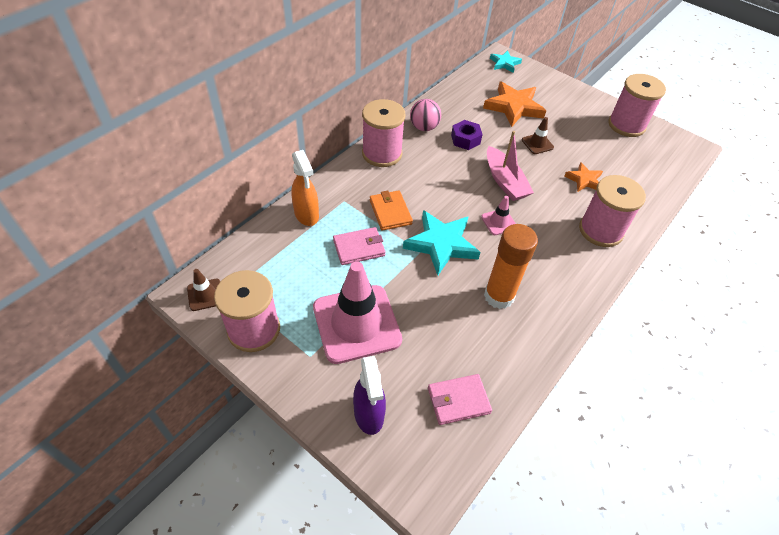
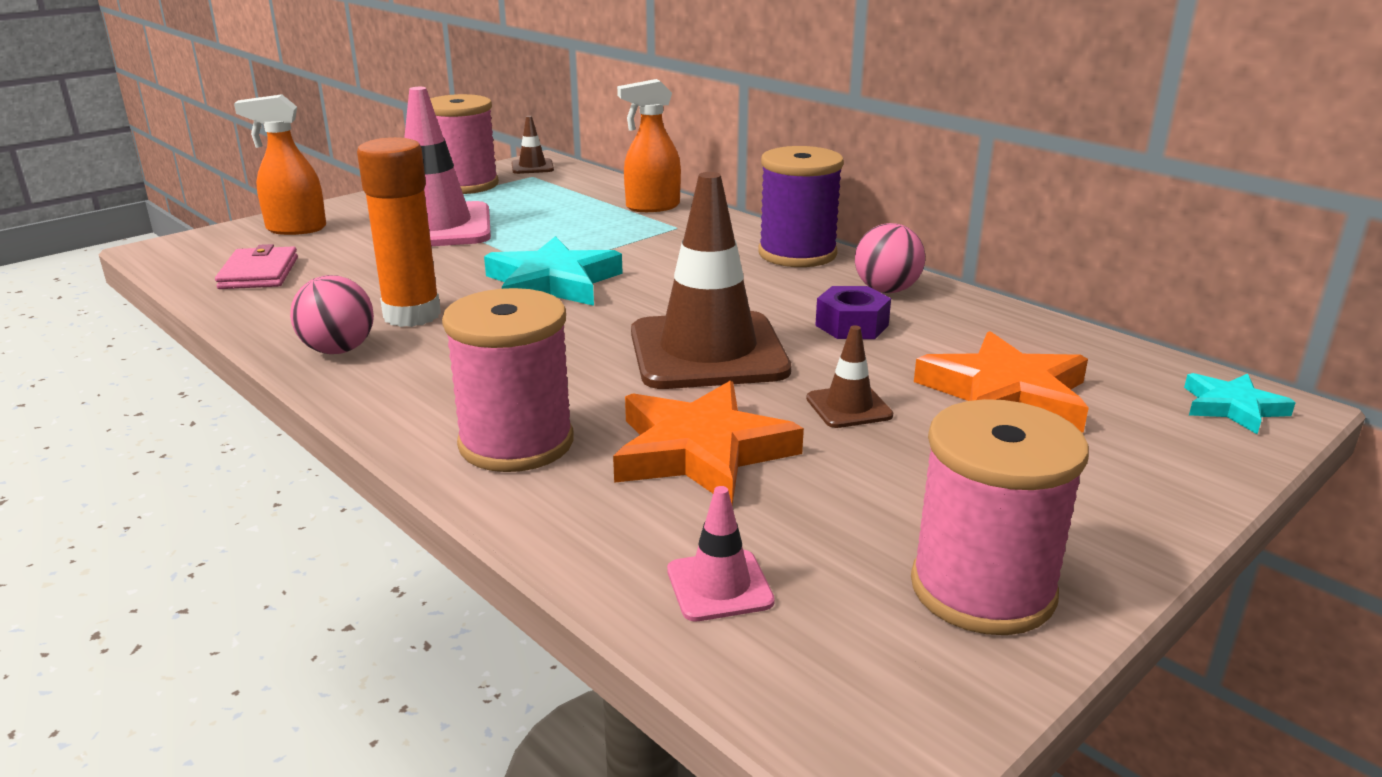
camera: 100 degrees right, 25 degrees down
(359, 248) = (571, 232): pink wallet -> none
(369, 414) = (295, 229): purple spray bottle -> orange spray bottle
(382, 153) = (797, 254): pink spool -> purple spool
(390, 212) = (643, 253): orange wallet -> none
(499, 222) = (587, 333): pink traffic cone -> pink traffic cone (719, 586)
(505, 181) = (708, 352): pink boat -> brown traffic cone
(548, 315) = (338, 350): none -> pink ball
(584, 180) = (701, 452): orange star -> orange star, size x1.76

